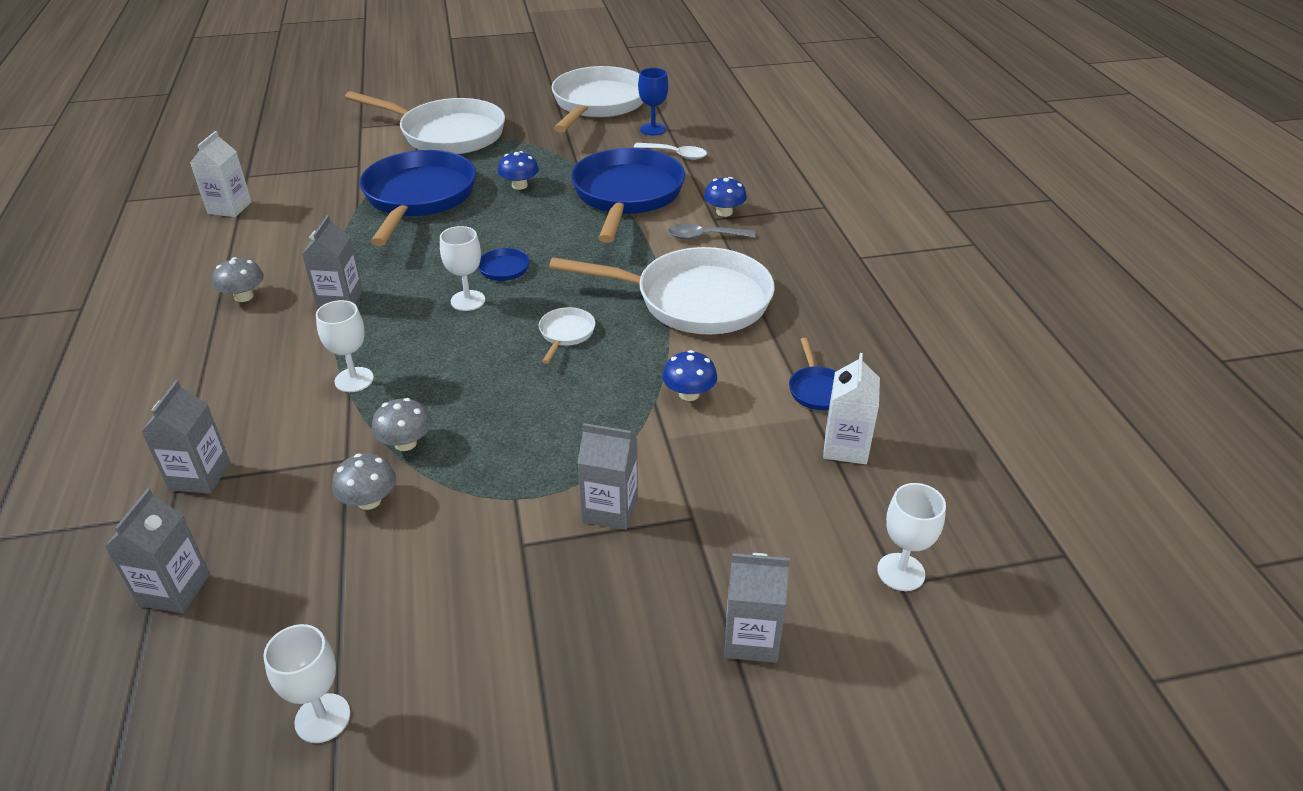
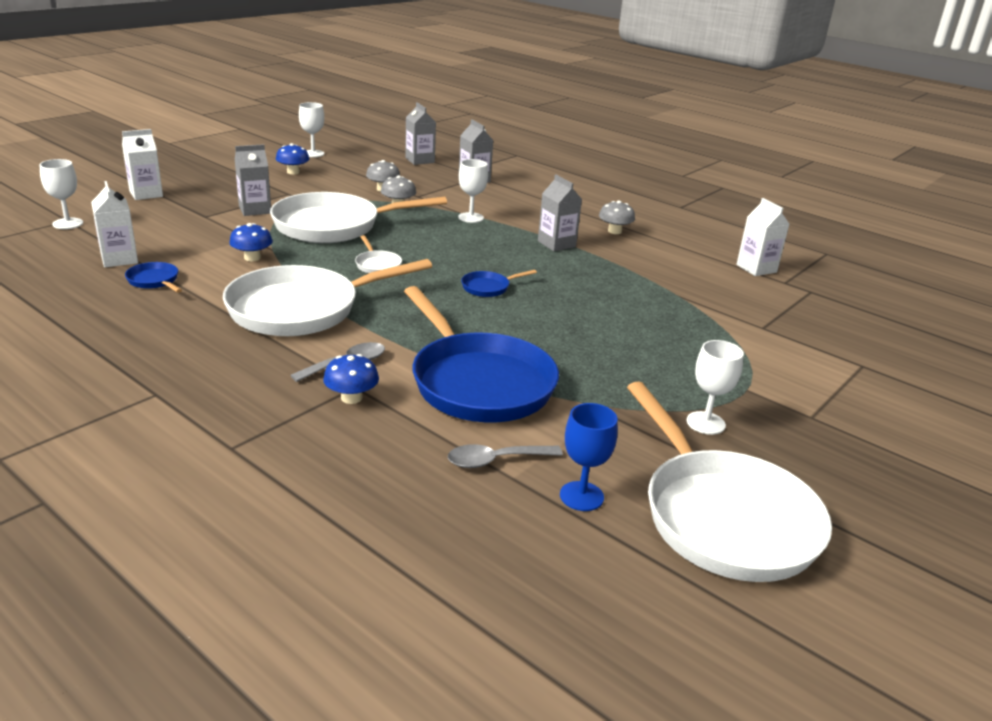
camera: 140 degrees right, 10 degrees down
(418, 197) = (653, 317): blue pan -> none
(447, 134) = (775, 389): white pan -> white pan (333, 226)
(468, 301) = (475, 264): white goblet -> white goblet (705, 423)
(519, 185) = (595, 357): blue mushroom -> blue mushroom (293, 172)
(675, 154) = (496, 460): white spoon -> grey spoon
(751, 638) = (146, 194): grey carton -> white carton

